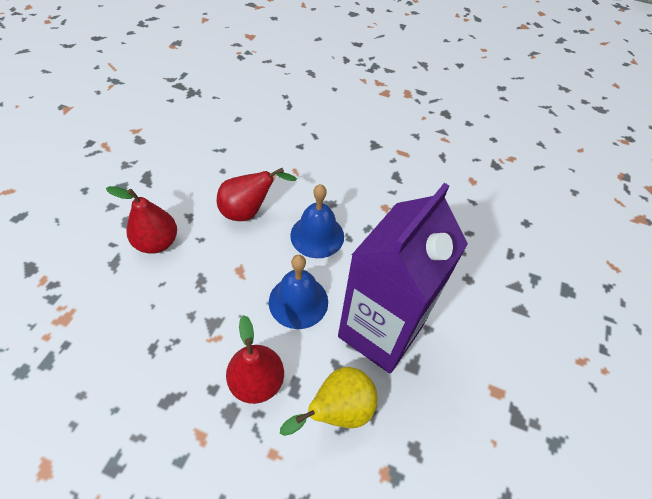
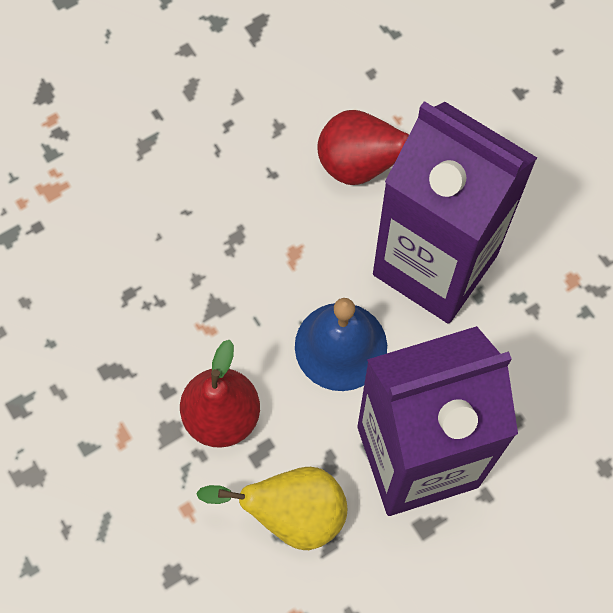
camera: 40 degrees right, 15 degrees up
(157, 242) = (214, 146): red pear -> none
(317, 235) = (435, 264): blue bell -> purple carton

